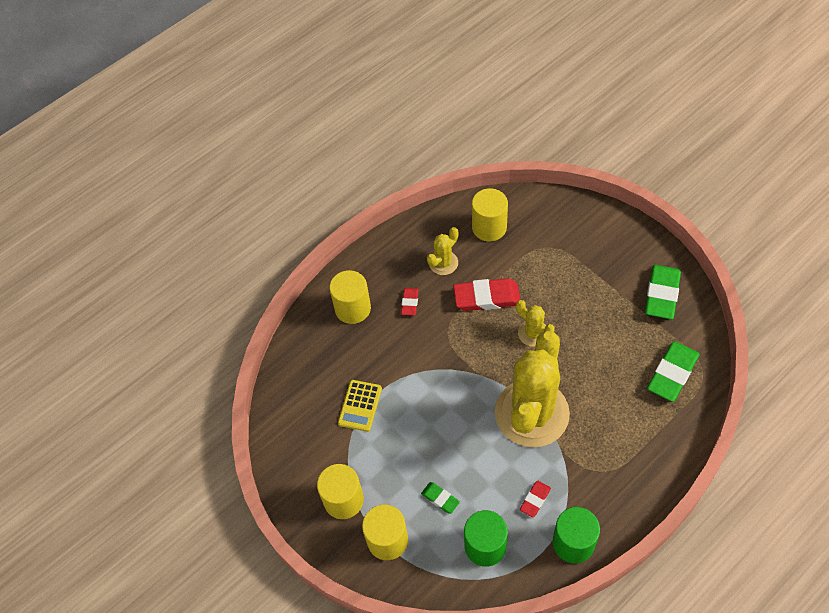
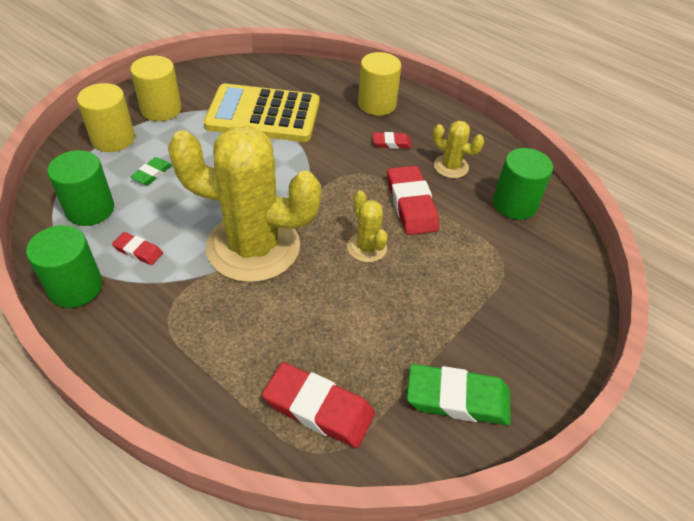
camera: 75 degrees right, 10 degrees down
(360, 406) = (263, 114): yellow calculator -> yellow calculator, size x2.00
(489, 227) = (514, 204): yellow cylinder -> green cylinder
(533, 333) = (367, 247): yellow cactus -> yellow cactus turned 60 degrees counterclockwise
(672, 373) = (318, 408): green eraser -> red eraser

